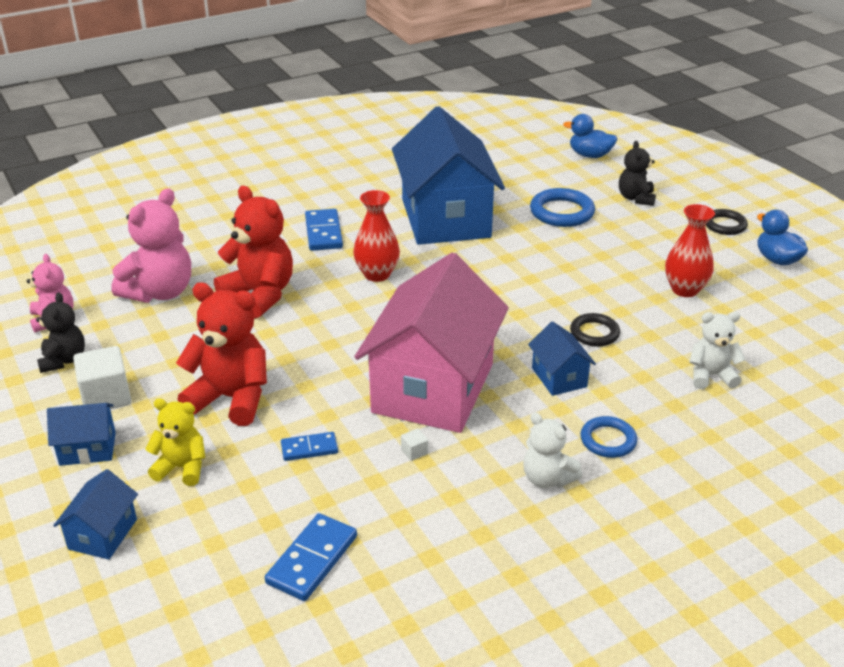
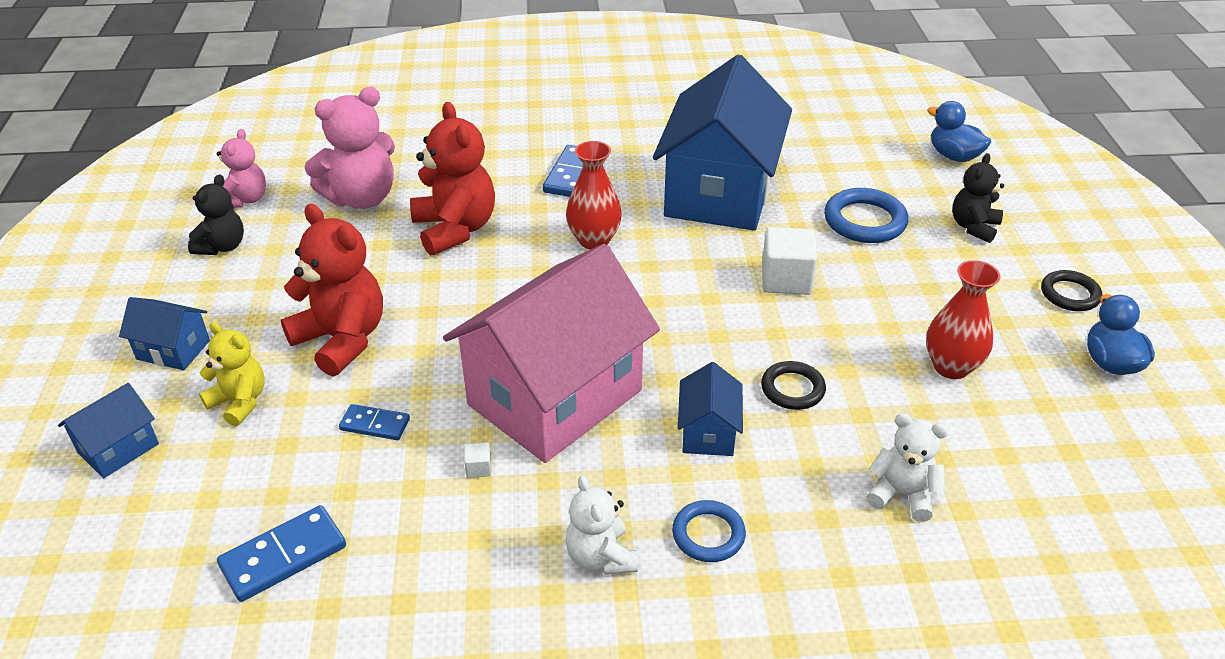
camera: 25 degrees right, 5 degrees up
(106, 396) = (230, 299): white cube -> white cube (786, 279)

